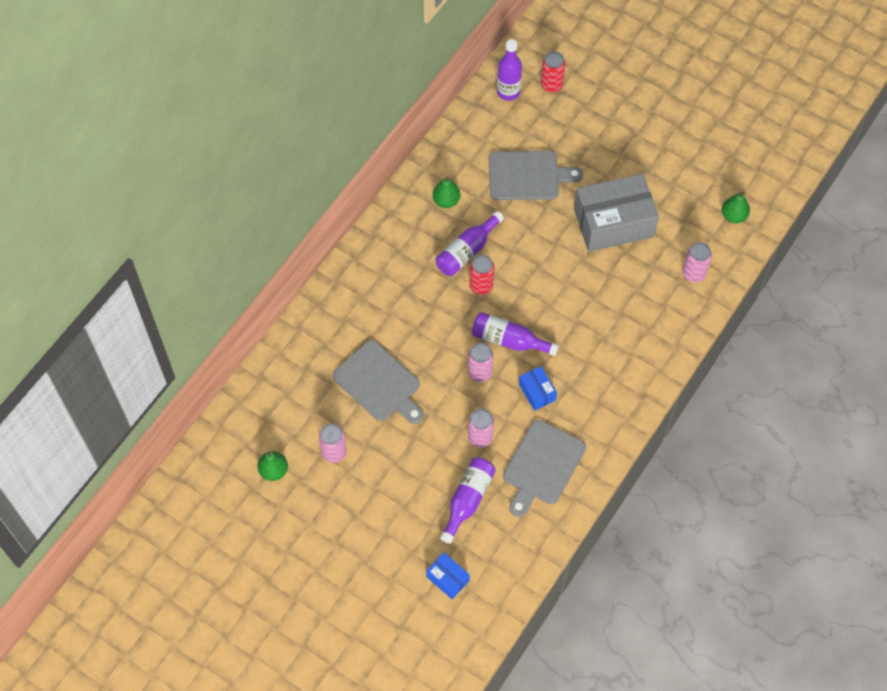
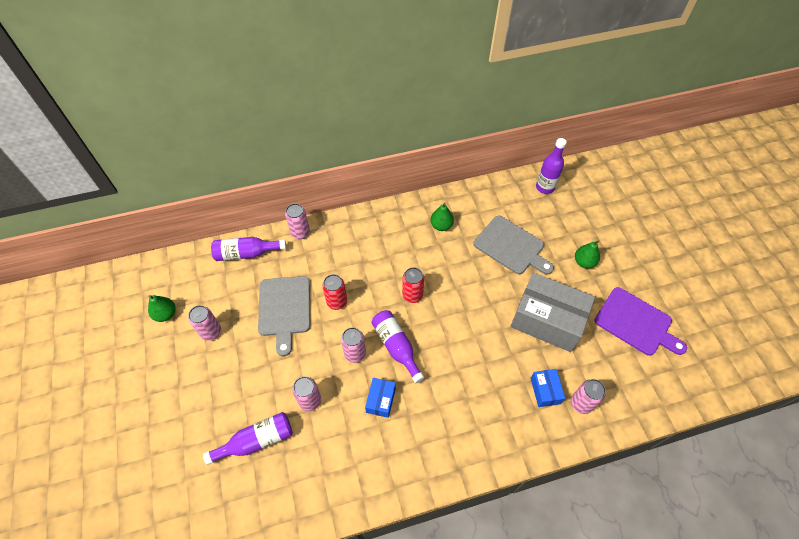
camera: 40 degrees right, 5 degrees down
(319, 305) = (300, 233): none -> pink can
(447, 579) = (183, 490): blue box -> blue box (545, 390)
(467, 251) = (425, 266): purple bottle -> purple bottle (246, 253)
(542, 466) = (332, 460): grey cutting board -> none
(551, 85) = (579, 201): red can -> red can (337, 302)
(686, 172) = (636, 323): none -> purple cutting board
(733, 216) = (651, 383): green pear -> green pear (584, 262)

